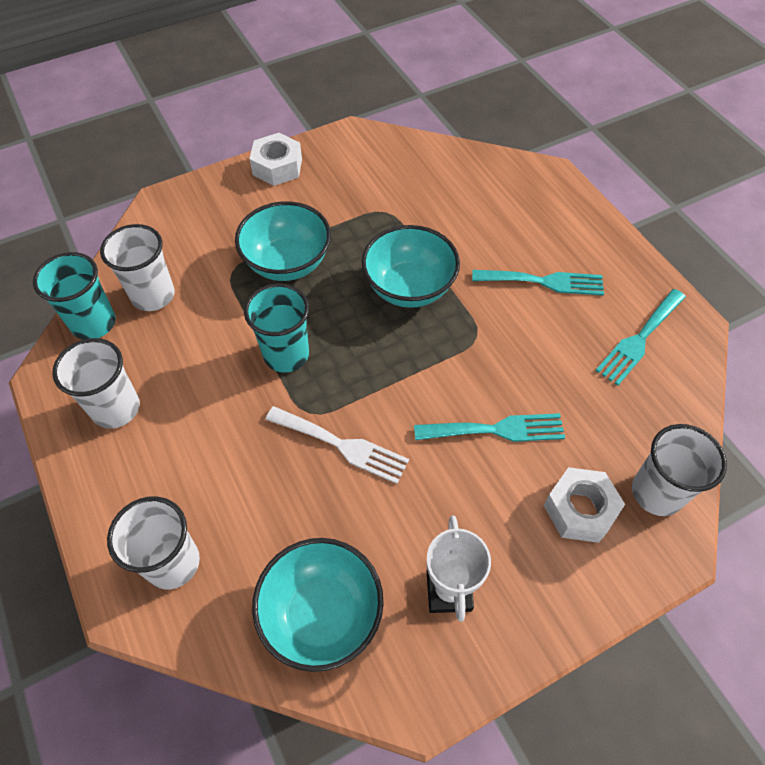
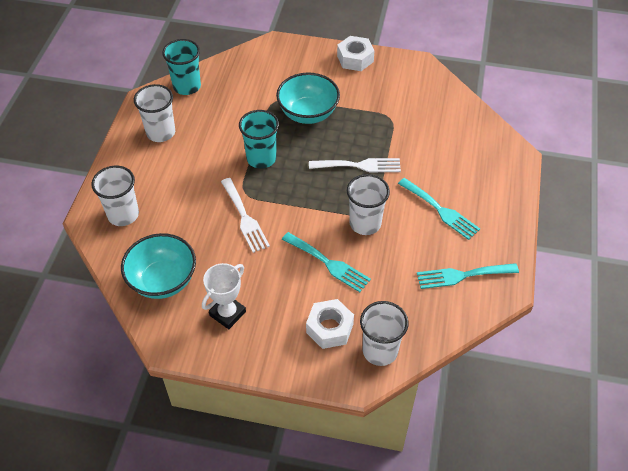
camera: 40 degrees right, 5 degrees down
(153, 295) = (226, 89): white cup -> white cup (365, 223)
(409, 288) = (359, 165): turquoise bowl -> white fork

